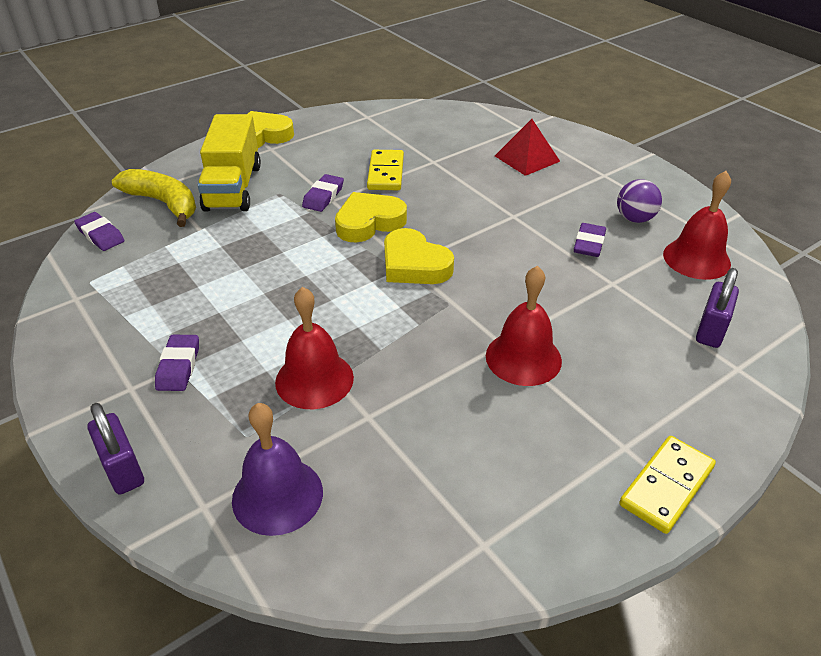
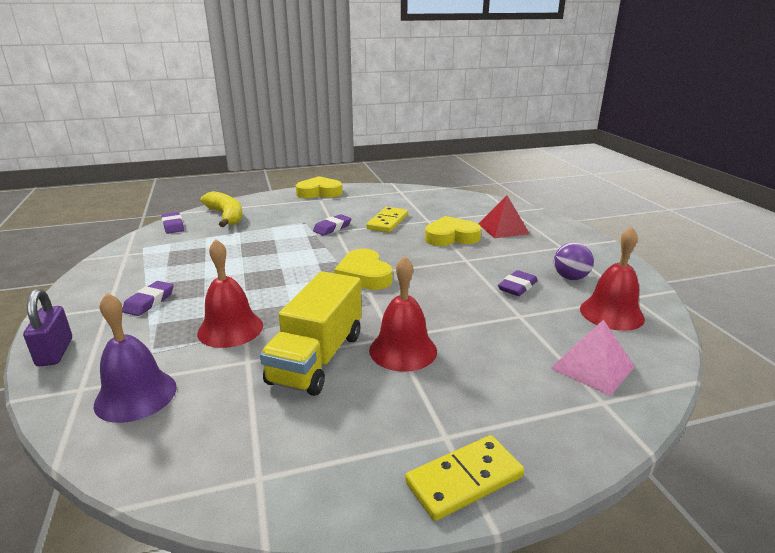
camera: 20 degrees right, 15 degrees down
(233, 187) = (277, 215): yellow truck -> yellow truck (317, 358)
(369, 222) = (352, 246): yellow heart -> yellow heart (451, 237)
(711, 330) = (592, 367): purple padlock -> pink pyramid

